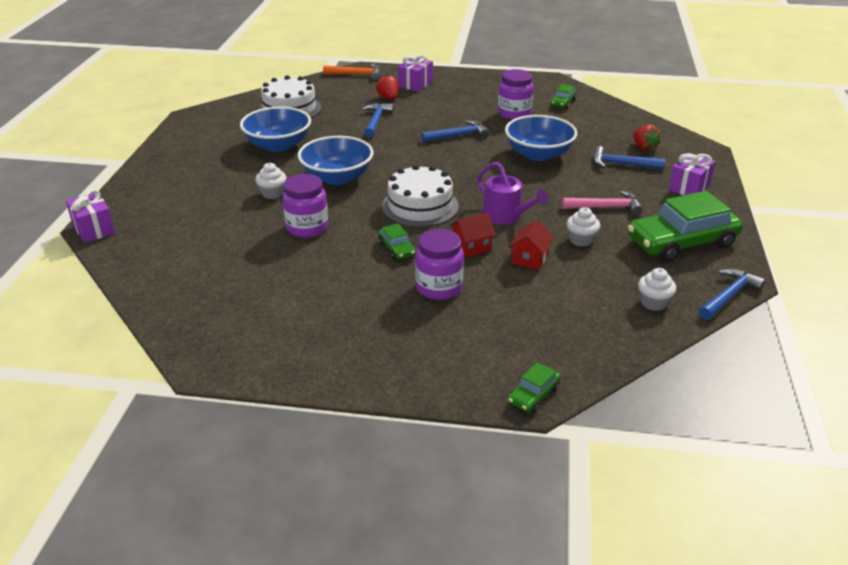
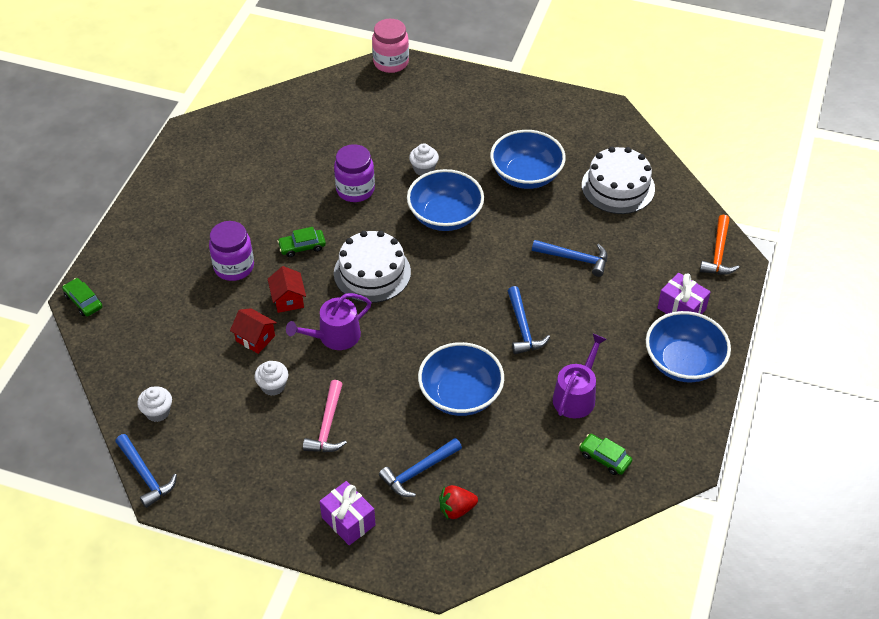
camera: 100 degrees right, 15 degrees up
(94, 229) = (391, 62): purple gift -> pink jar
(388, 98) = (639, 277): red strawberry -> none
(465, 82) = (683, 362): none -> blue bowl
(514, 113) = (576, 395): purple jar -> purple watering can
(622, 164) = (418, 471): blue hammer -> blue hammer turned 150 degrees counterclockwise
(681, 242) = (243, 471): green car -> none

